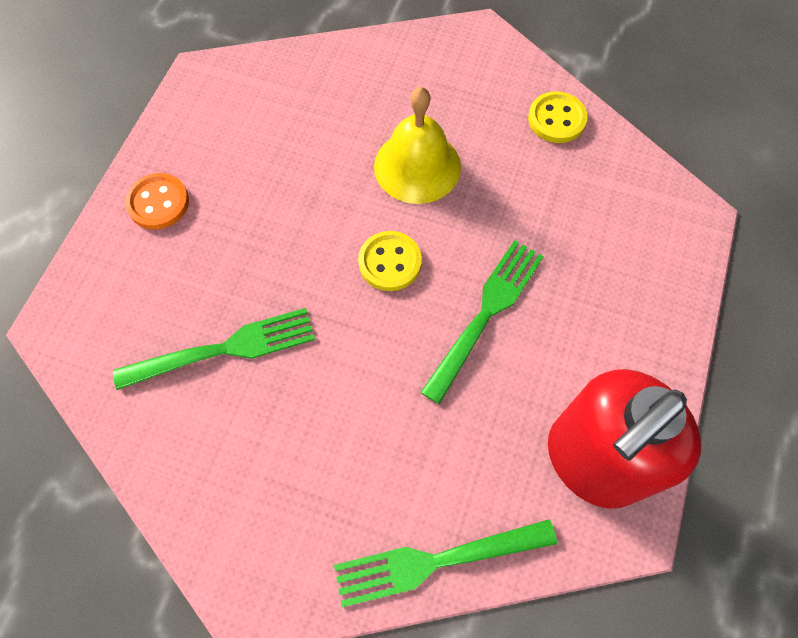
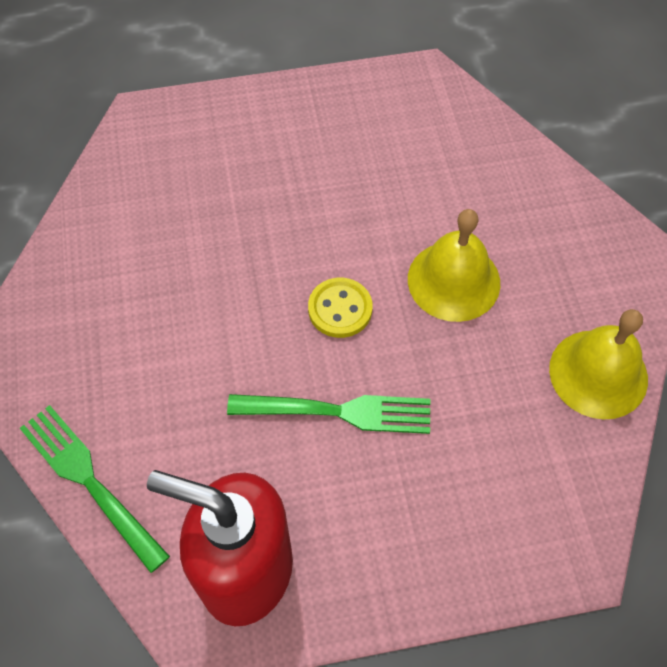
camera: 60 degrees right, 5 degrees down
(158, 203) = (284, 117): orange button -> none
(223, 350) = (184, 233): green fork -> none
(556, 119) = (598, 373): yellow button -> yellow bell

